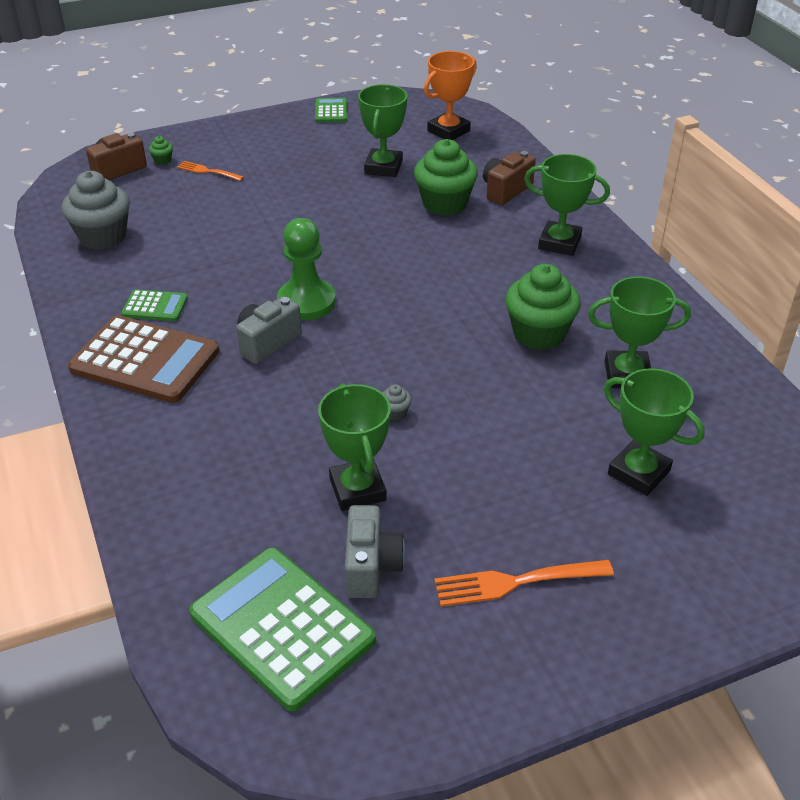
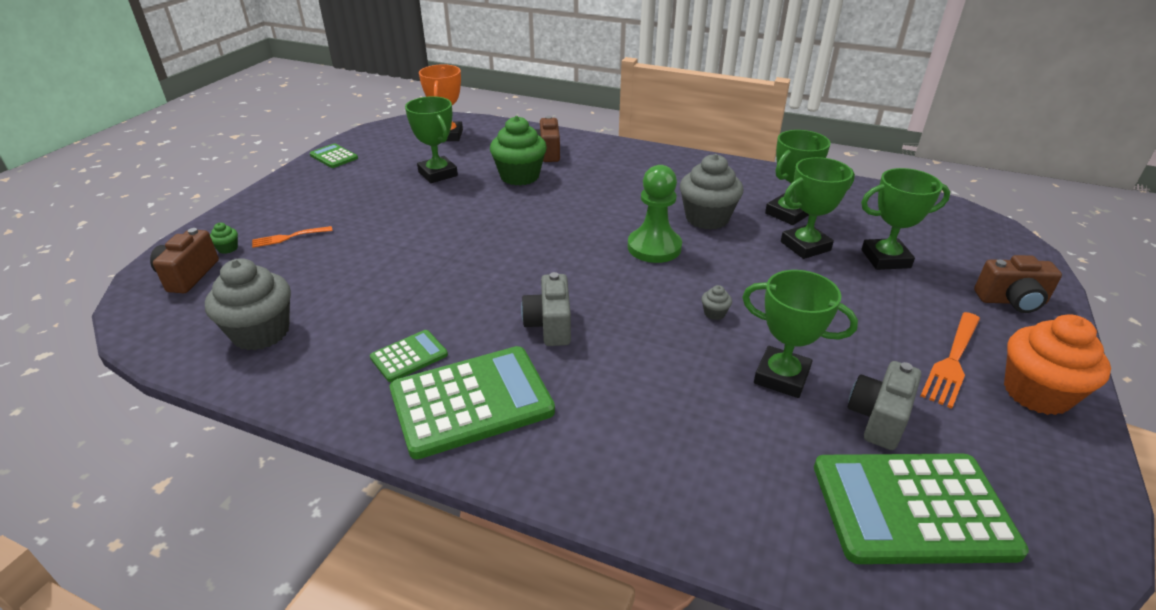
camera: 45 degrees left, 5 degrees down
(145, 360) = (471, 402): brown calculator -> green calculator
(306, 302) = (531, 282): green pawn -> green pawn (654, 247)
(371, 567) = (878, 418): grey camera -> grey camera turned 105 degrees counterclockwise
(536, 656) = (1036, 393): none -> orange cupcake
(539, 334) = (707, 218): green cupcake -> grey cupcake
(559, 243) = (628, 165): green trophy -> green trophy (805, 246)
(687, 589) = (1011, 301): none -> brown camera

